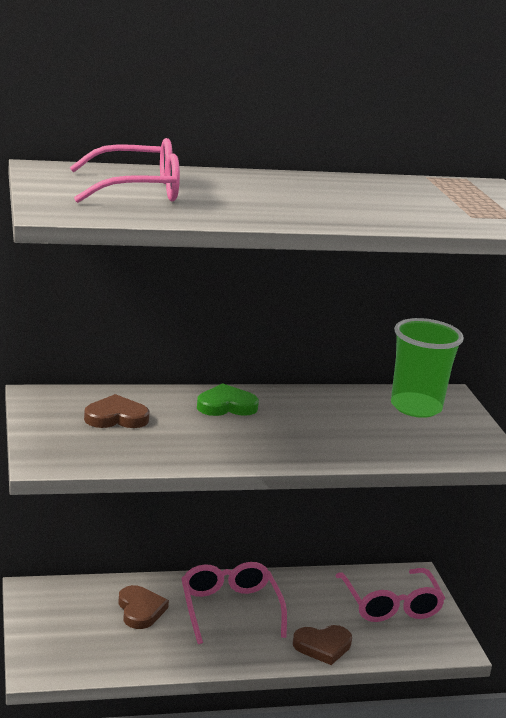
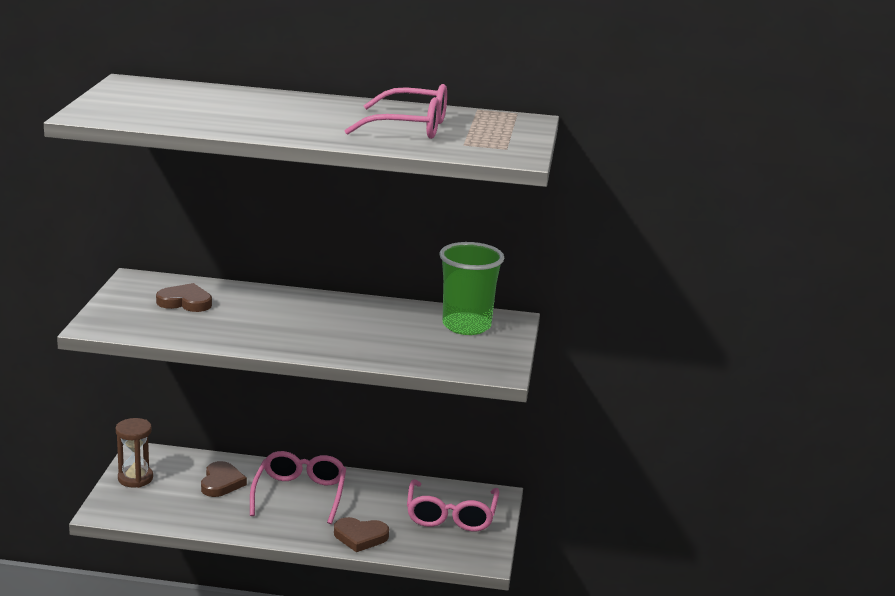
camera: 20 degrees right, 0 degrees up
(45, 622) = (135, 478): none -> brown hourglass
(137, 190) = (183, 103): pink glasses -> pink glasses (410, 127)
(226, 406) = (290, 304): green heart -> none

